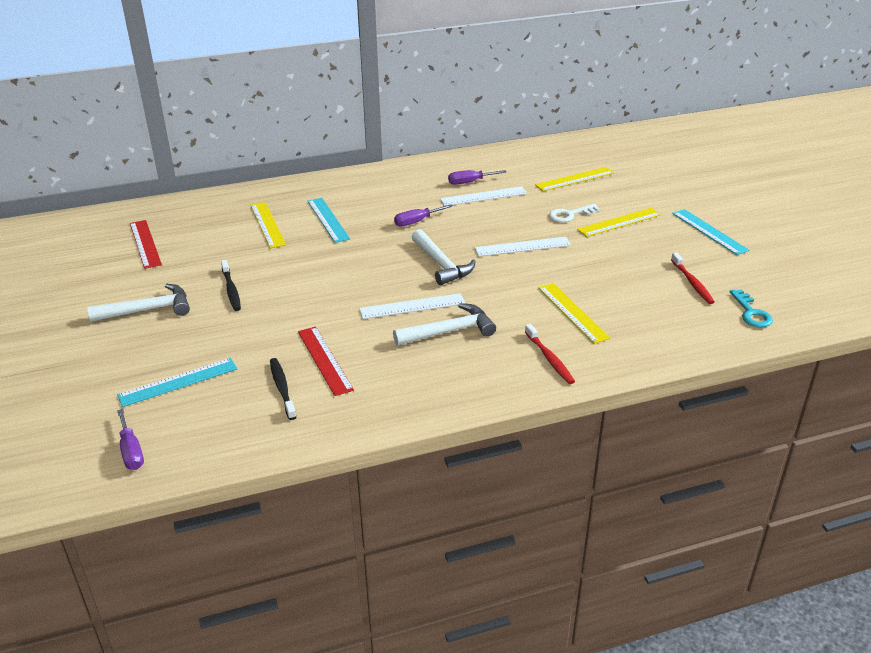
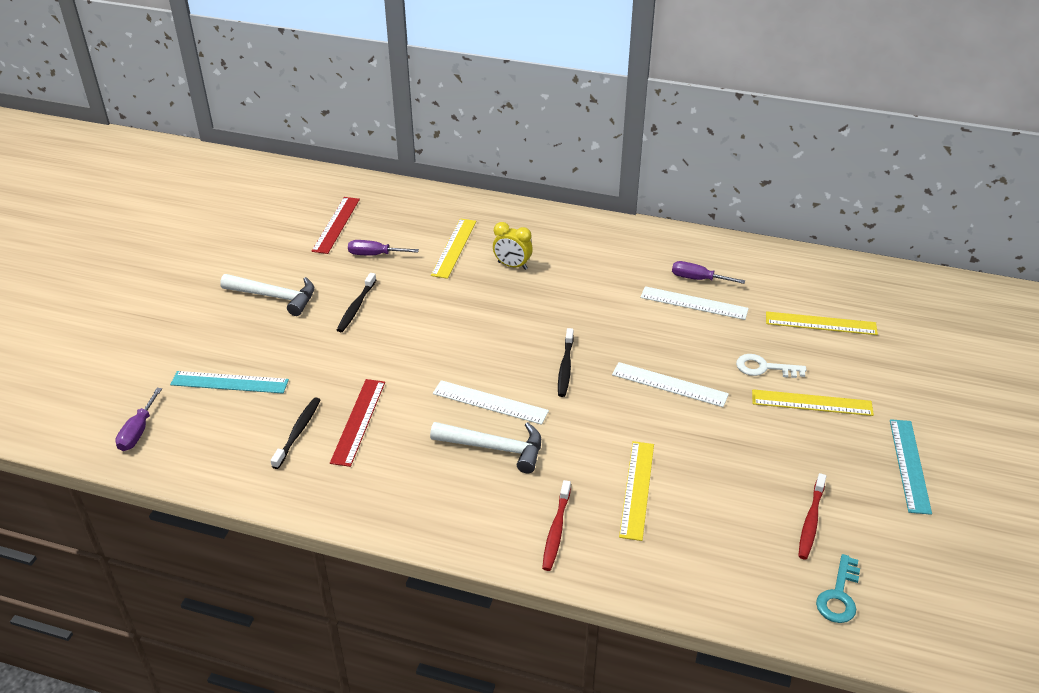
camera: 35 degrees right, 5 degrees up
(328, 220) = (512, 265): turquoise ruler -> yellow clock
(416, 222) = (593, 305): purple screwdriver -> purple screwdriver (374, 254)
(441, 264) = (565, 367): white hammer -> black toothbrush

